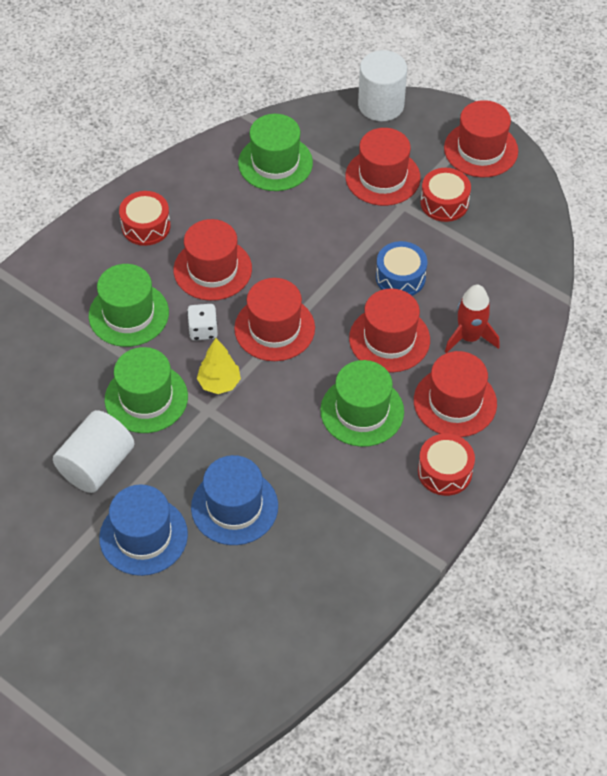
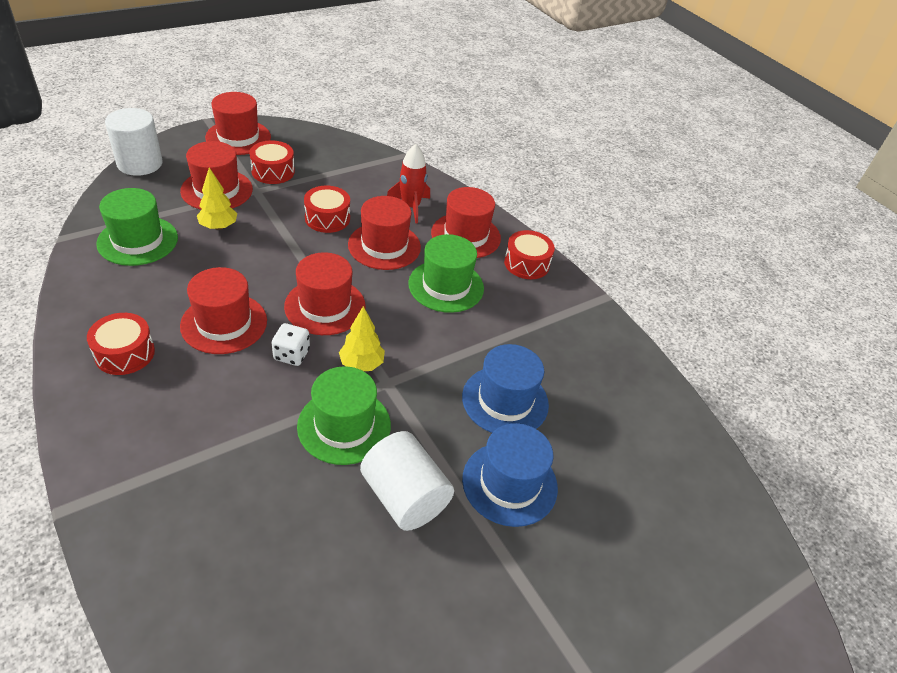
camera: 75 degrees left, 10 degrees down
(128, 314) = (227, 405): green hat -> none
(330, 205) = (218, 227): none -> yellow tree
(400, 277) = (327, 218): blue drum -> red drum

